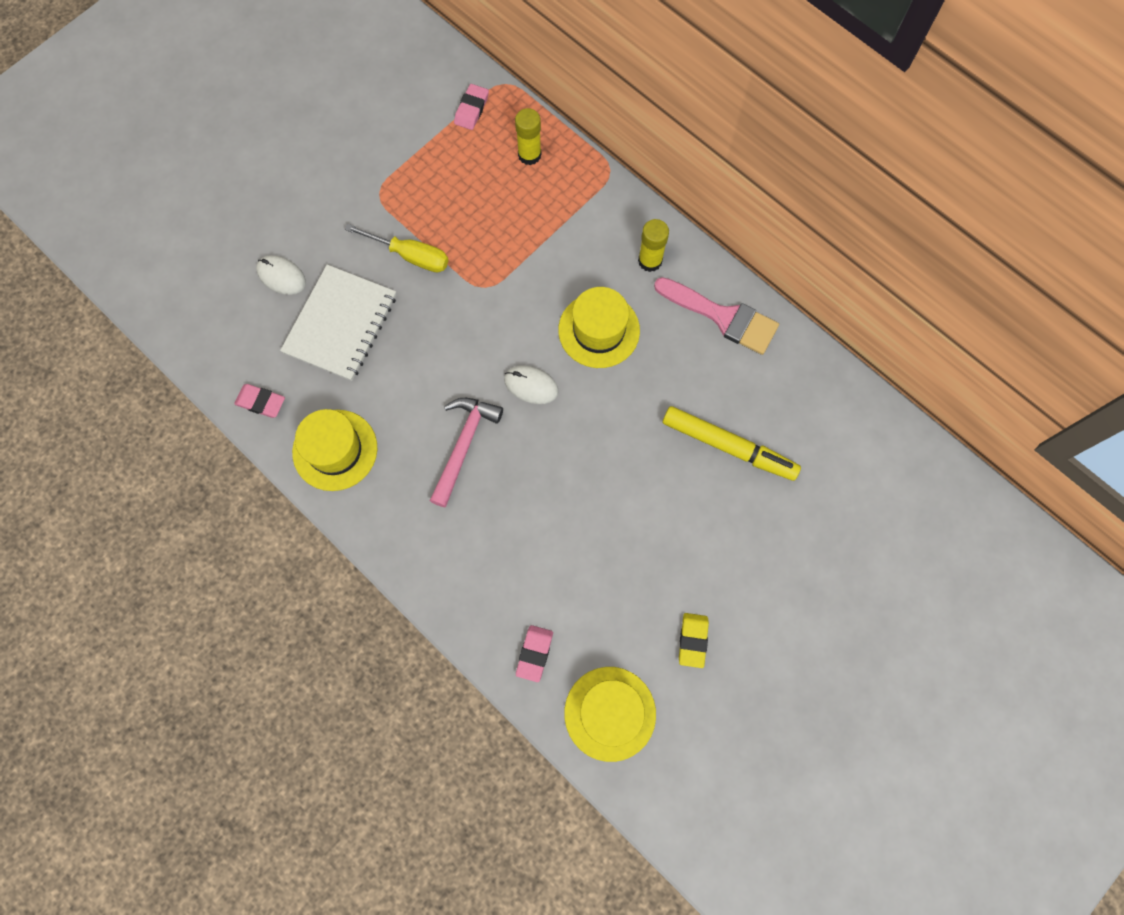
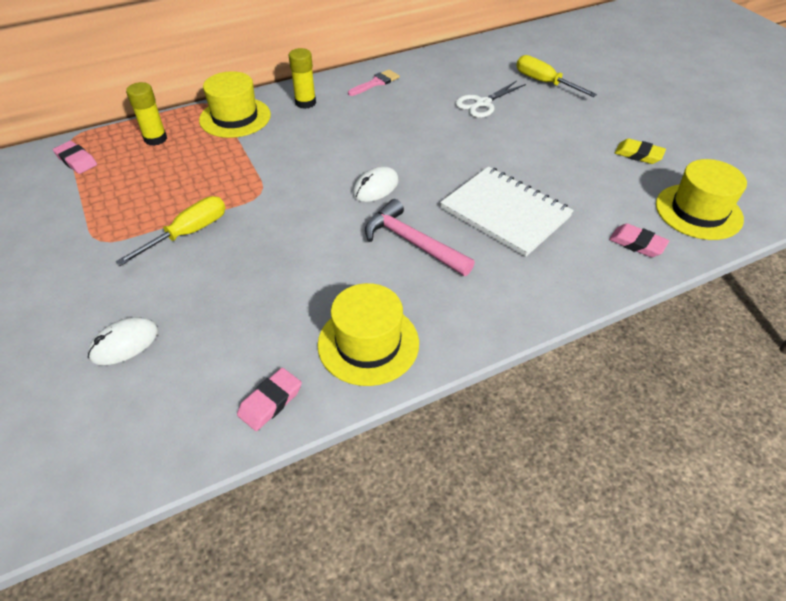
camera: 70 degrees left, 25 degrees down
(341, 324) = (223, 304): white notebook -> white notebook (505, 213)
(599, 330) = (348, 140): yellow hat -> yellow hat (235, 117)
(723, 317) = (376, 83): pink brush -> pink brush, size x0.56
(728, 446) = (482, 103): yellow marker -> white scissors
(809, 507) = (544, 82): none -> yellow screwdriver

